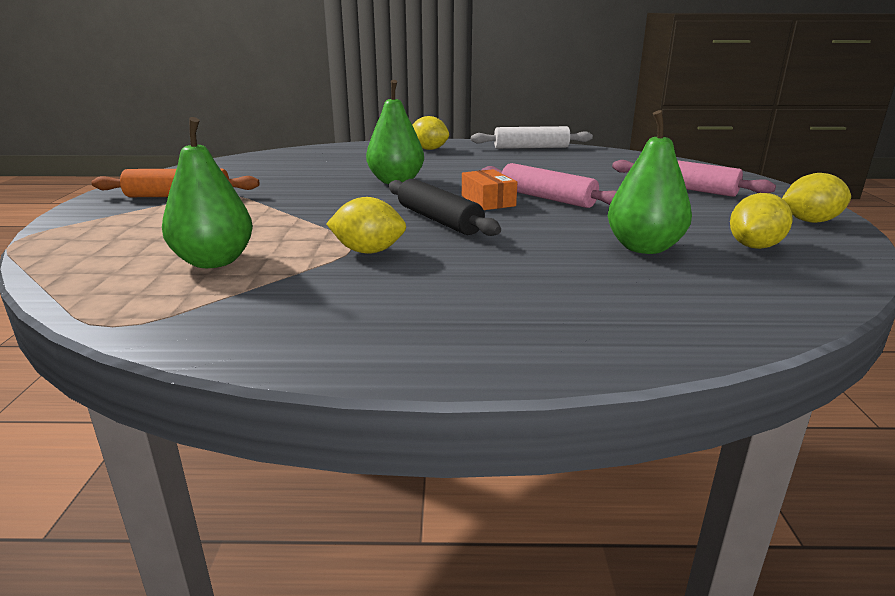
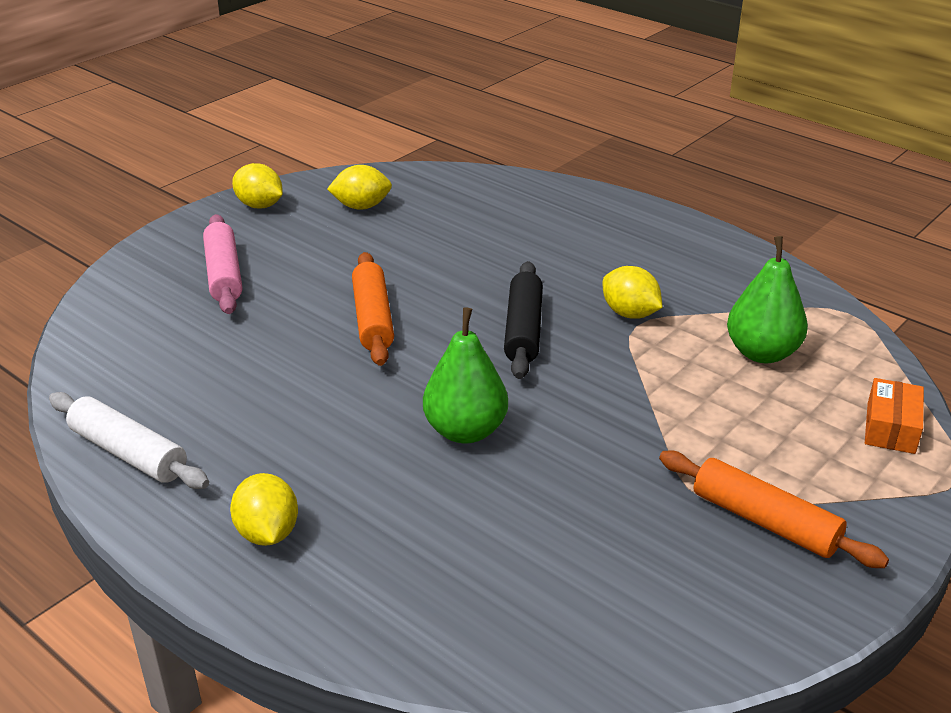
camera: 140 degrees left, 10 degrees up
(488, 201) = (433, 339): orange box -> orange box (890, 428)
(546, 198) = (373, 319): pink rolling pin -> orange rolling pin
(644, 248) = (431, 235): green pear -> none

